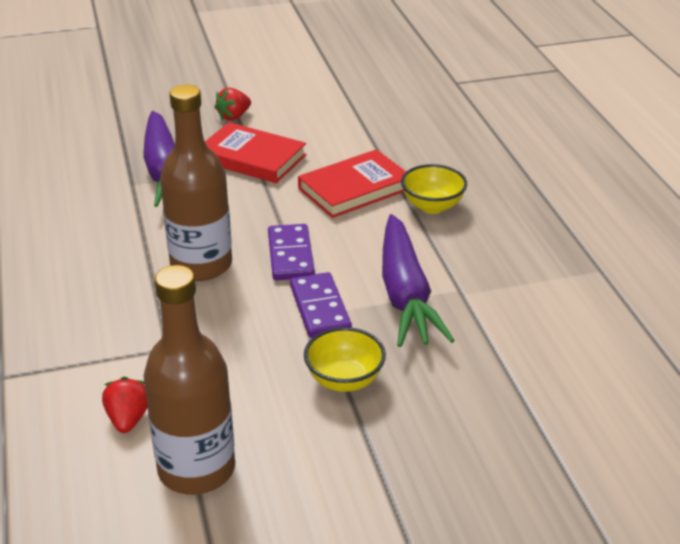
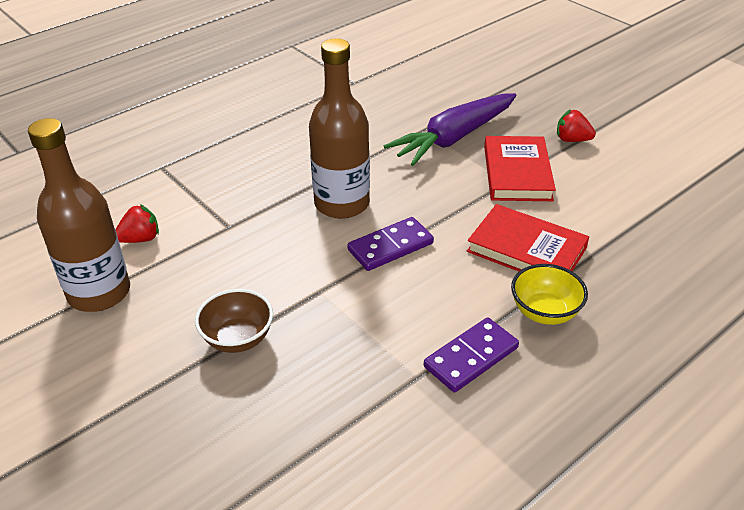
camera: 65 degrees right, 5 degrees up
(319, 308) = (327, 290): purple domino -> purple domino (471, 357)
(344, 380) = (238, 339): yellow bowl -> brown bowl
(405, 294) = (383, 339): purple carrot -> none

